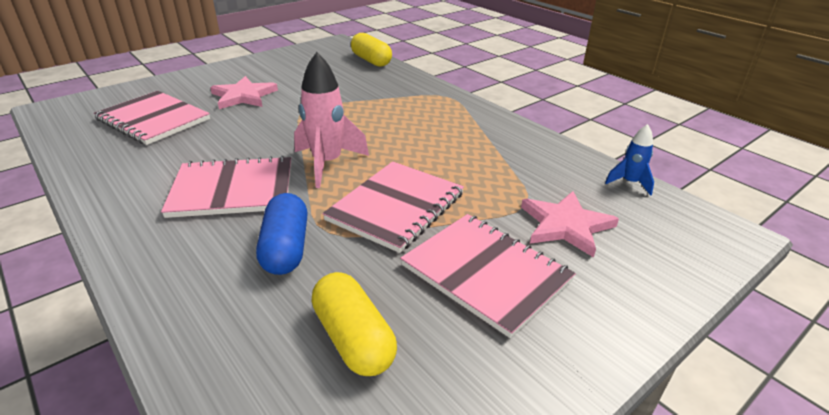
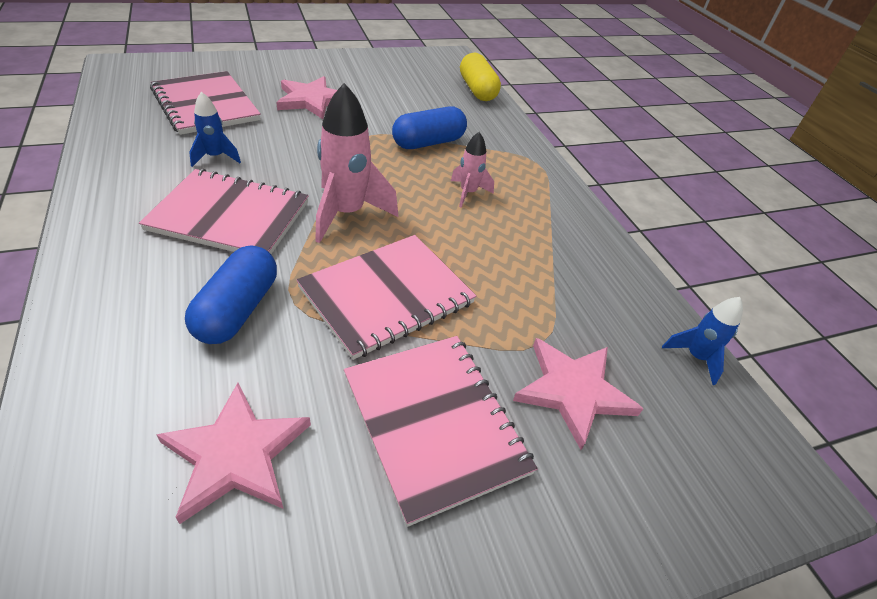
camera: 15 degrees right, 10 degrees up
(190, 153) = (215, 157): none -> blue rocket
(354, 338) = (236, 454): yellow capsule -> pink star
(358, 103) = (428, 142): none -> blue capsule
(410, 127) = (468, 193): none -> pink rocket

